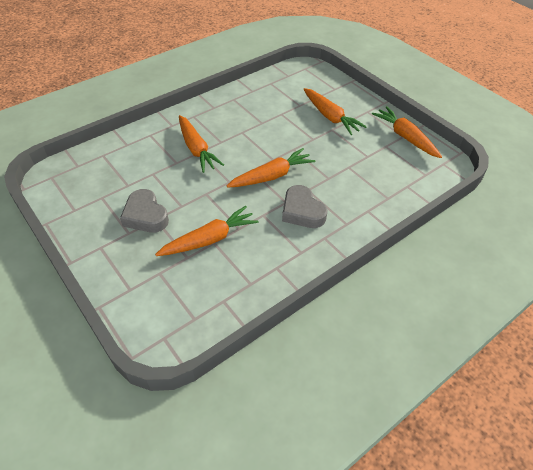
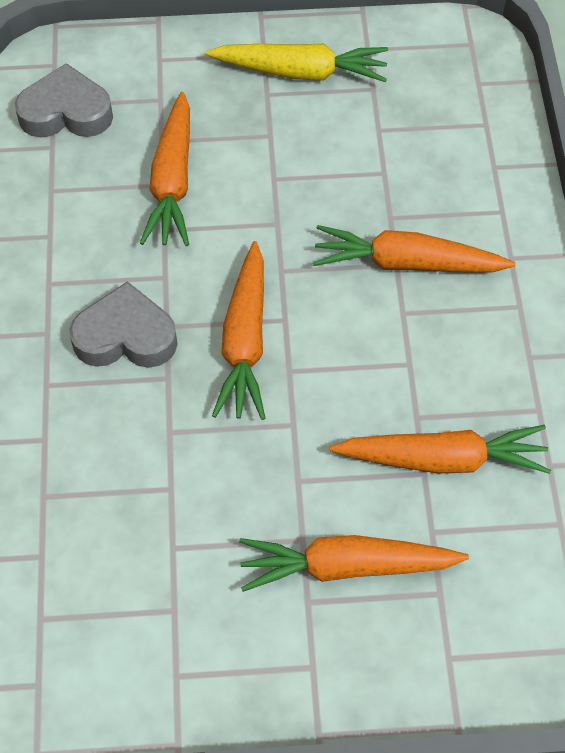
camera: 125 degrees right, 10 degrees up
(105, 227) = (301, 72): none -> yellow carrot
(145, 215) = (287, 125): grey heart -> grey heart (66, 112)
(405, 137) = (168, 676): orange carrot -> orange carrot (443, 459)

